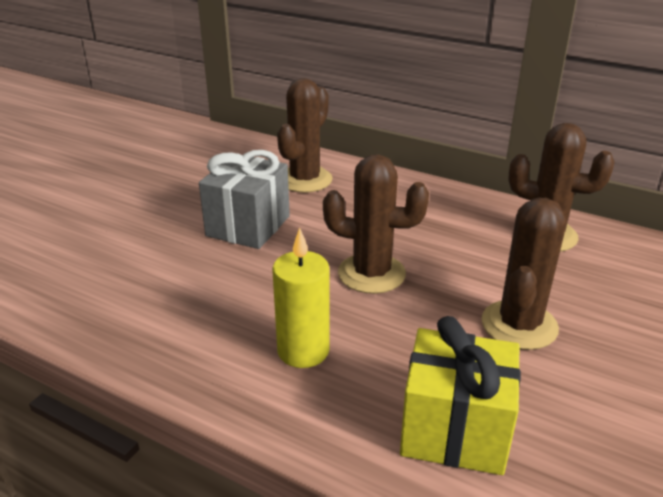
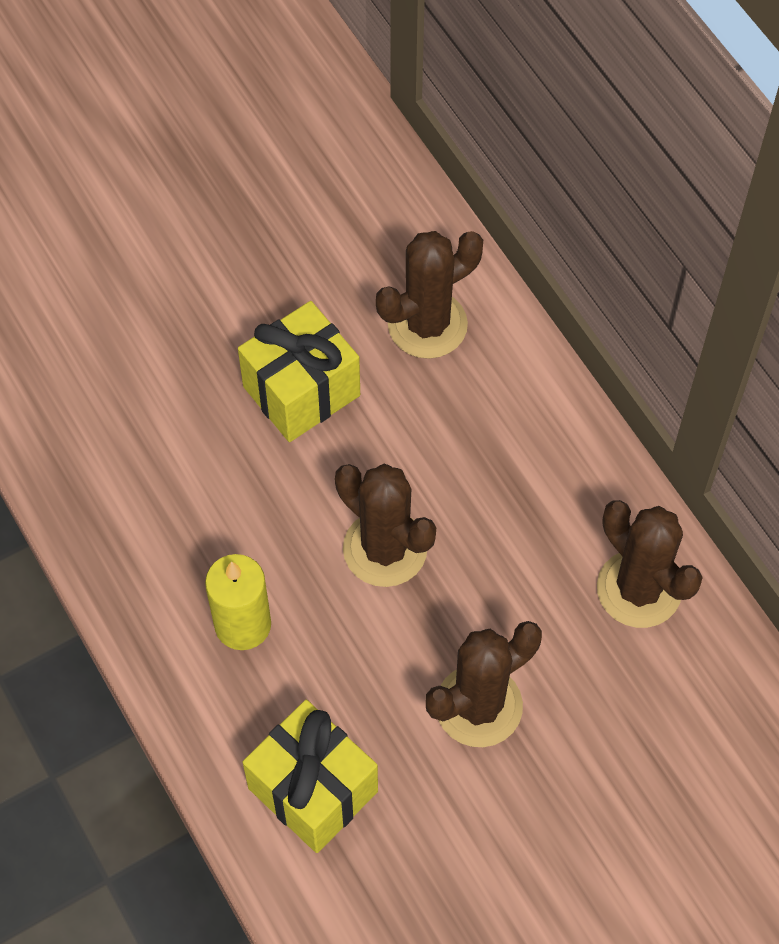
camera: 30 degrees right, 30 degrees up
(248, 226) = (301, 391): grey gift -> yellow gift

